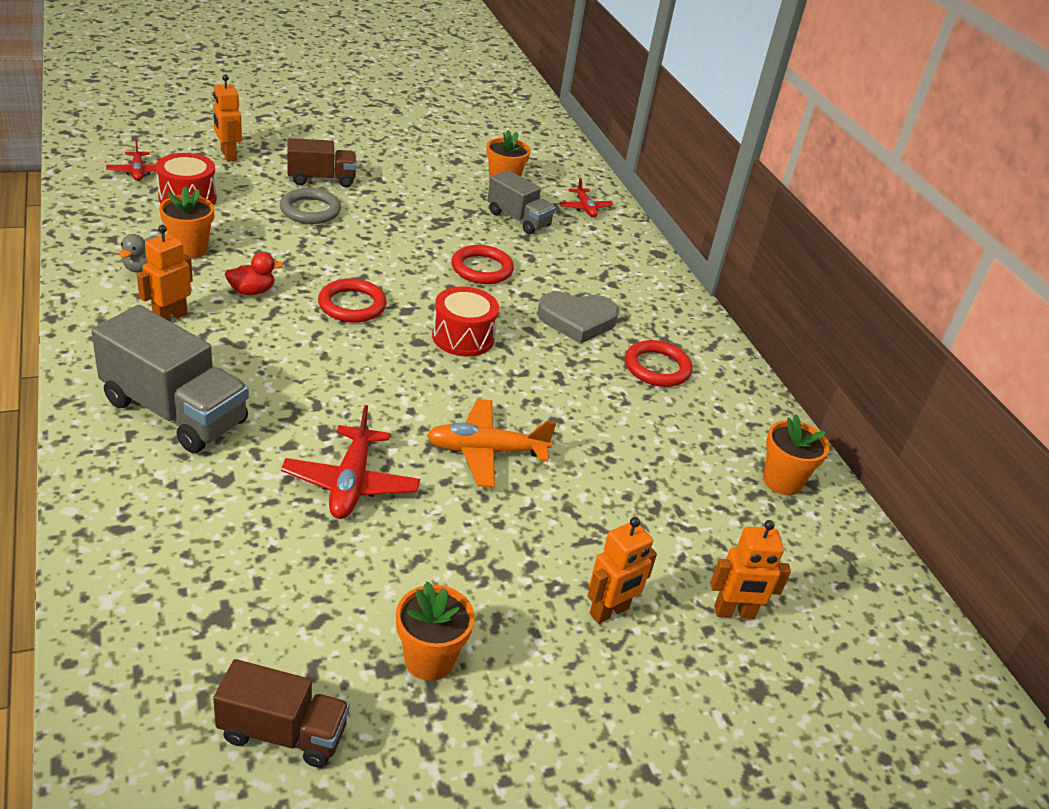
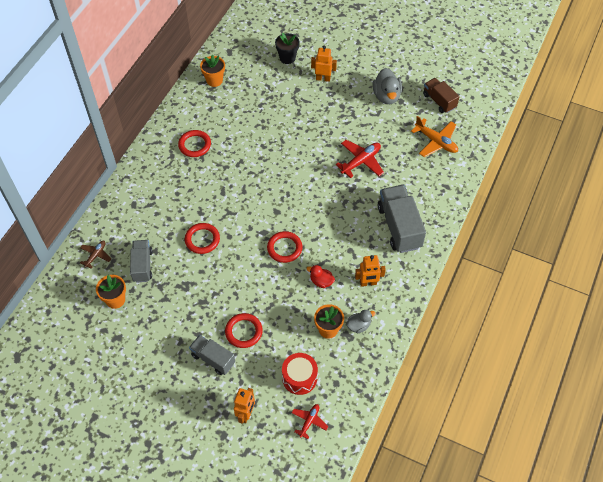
camera: 130 degrees left, 20 degrees up
(310, 210) = (243, 331): grey ring -> red ring
(321, 179) = (213, 359): brown truck -> grey truck
(429, 659) = (386, 96): orange flower pot -> grey duck
(463, 337) = (255, 203): red drum -> none
(486, 451) = (303, 148): orange plane -> orange plane (436, 142)
(577, 320) = (196, 185): grey heart -> none
(585, 208) = (96, 255): red plane -> brown plane
(734, 613) = (287, 58): orange robot -> black flower pot

